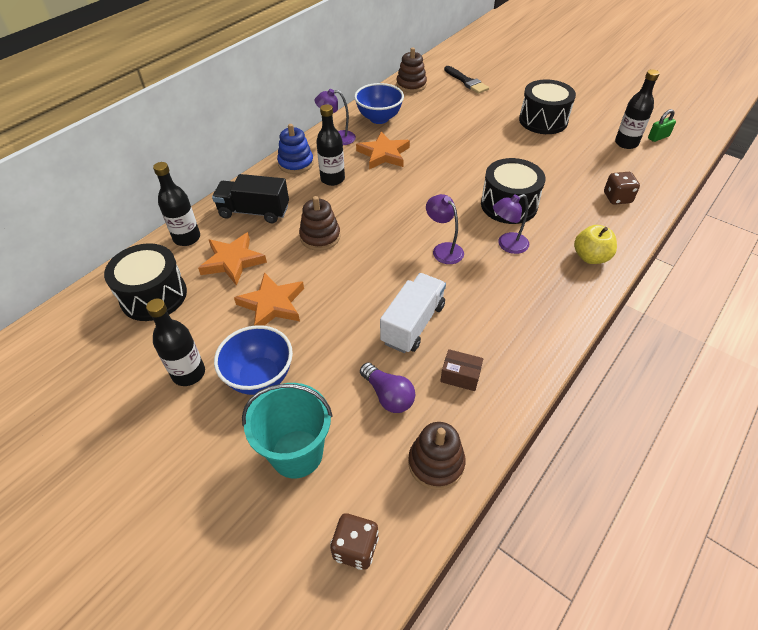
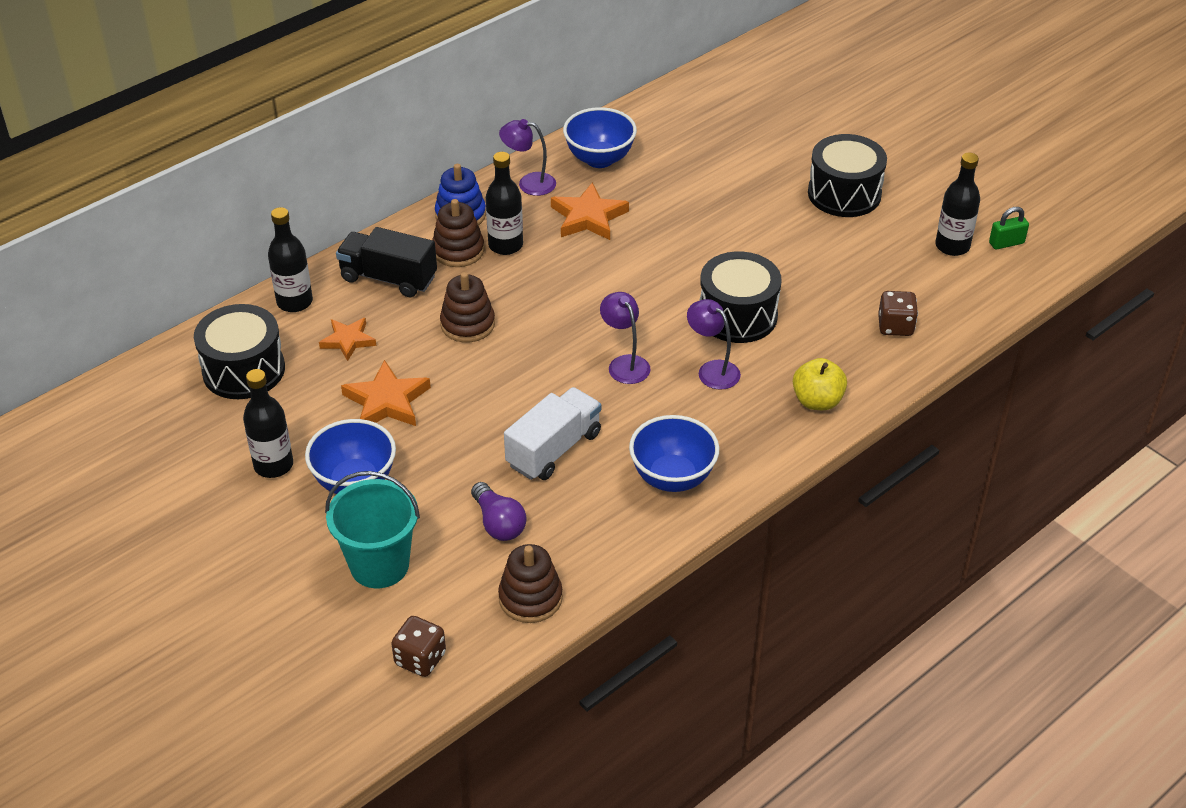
camera: 10 degrees right, 5 degrees down
(232, 261) = (348, 341): orange star -> orange star, size x0.66
(411, 85) = (666, 108): brown stacking toy -> brown stacking toy (458, 250)
(460, 376) = (590, 515): brown box -> none
(466, 82) = (754, 112): black brush -> none
(507, 245) = (712, 370): purple lamp -> purple lamp turned 60 degrees clockwise
(512, 333) = (672, 477): none -> blue bowl

